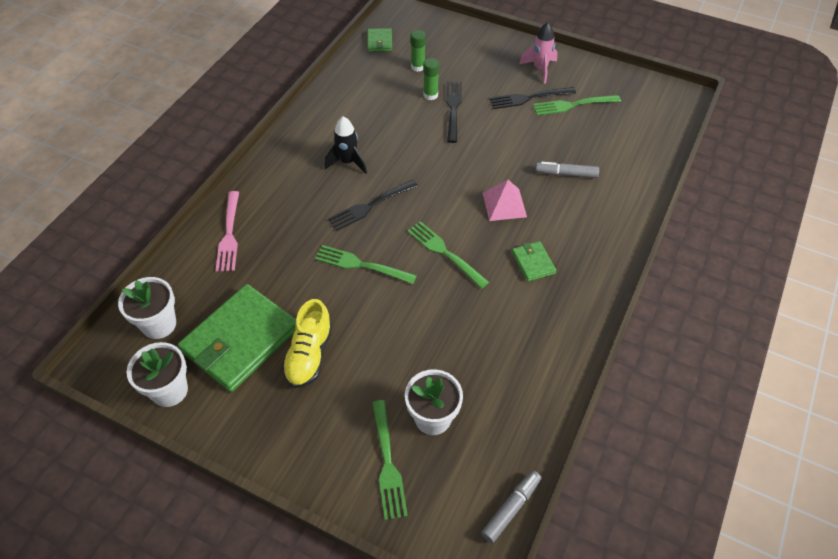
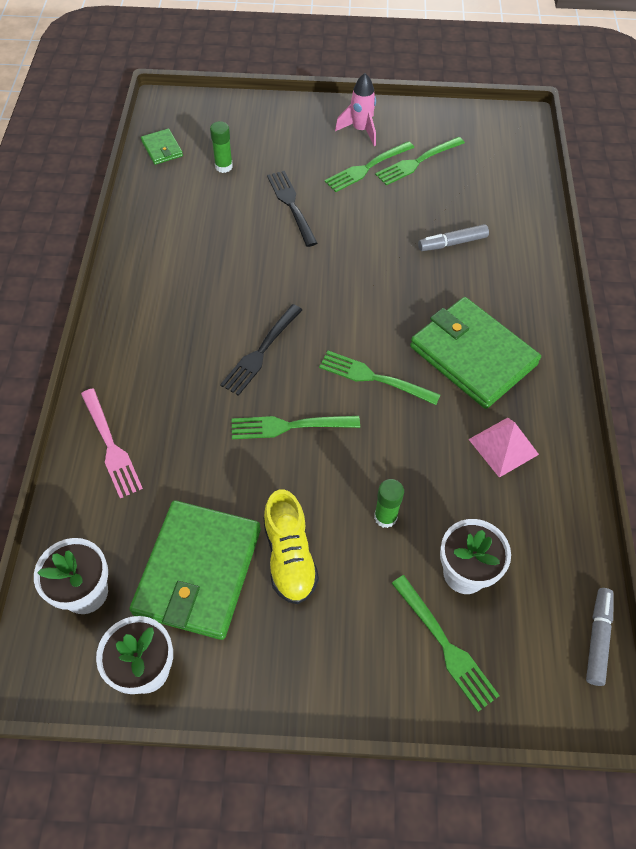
camera: 25 degrees left, 5 degrees up
(348, 162) = (205, 308): black rocket -> none
(430, 95) = (257, 196): green glue stick -> green glue stick (385, 517)
(504, 204) = (407, 299): pink pyramid -> pink pyramid (503, 446)
(529, 98) = (367, 168): black fork -> green fork
(533, 263) = (472, 355): green wallet -> green wallet, size x2.23

